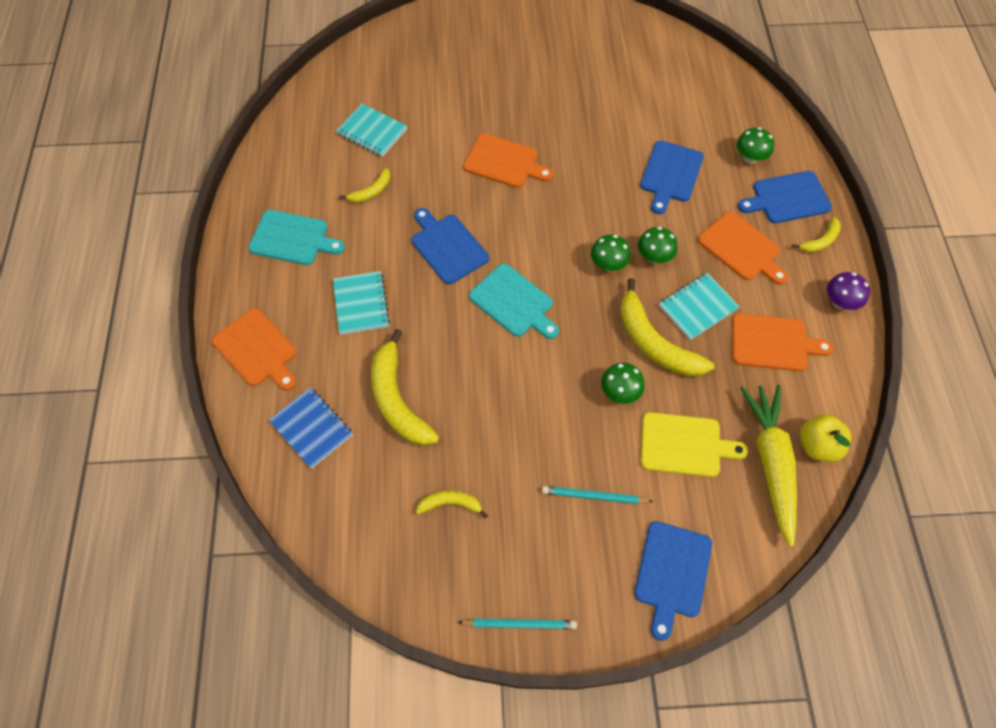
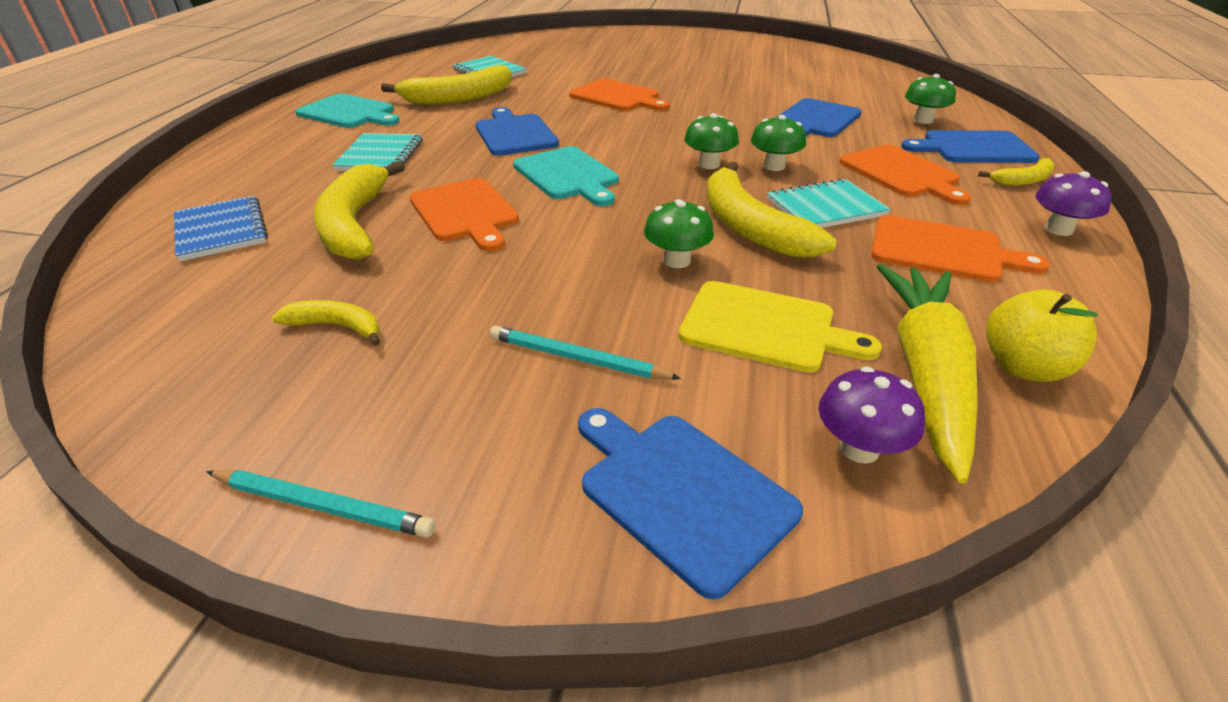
camera: 15 degrees right, 25 degrees down
(257, 350) = (228, 169): orange cutting board -> orange cutting board (465, 212)
(371, 192) = (458, 98): yellow banana -> yellow banana, size x1.95
(672, 573) = (680, 492): blue cutting board -> blue cutting board turned 105 degrees clockwise
(745, 525) = (859, 448): none -> purple mushroom

